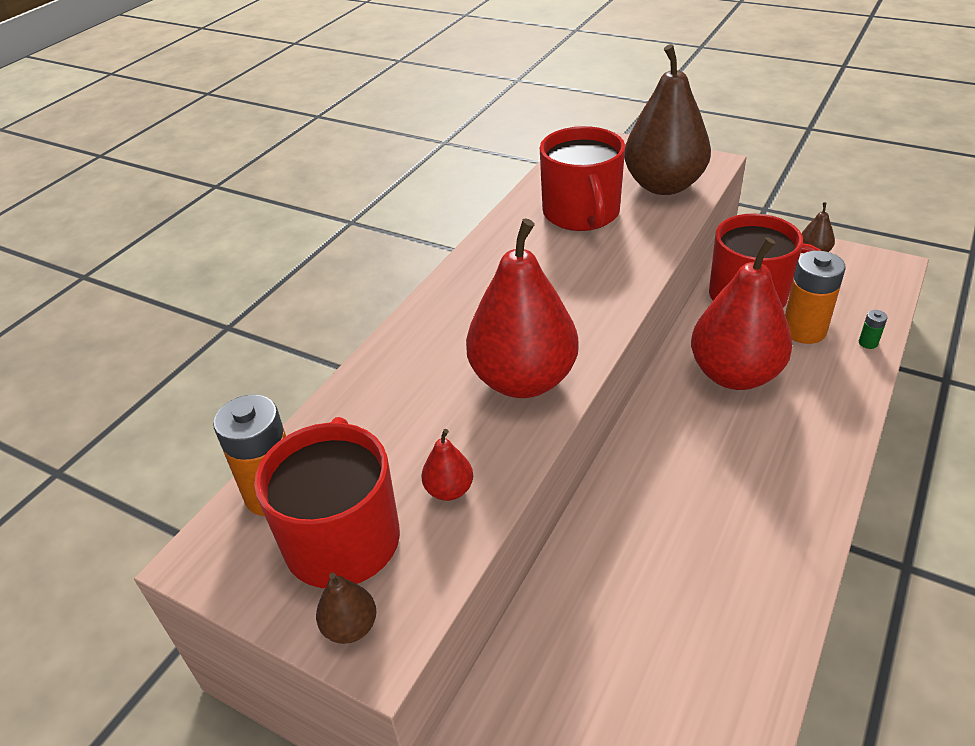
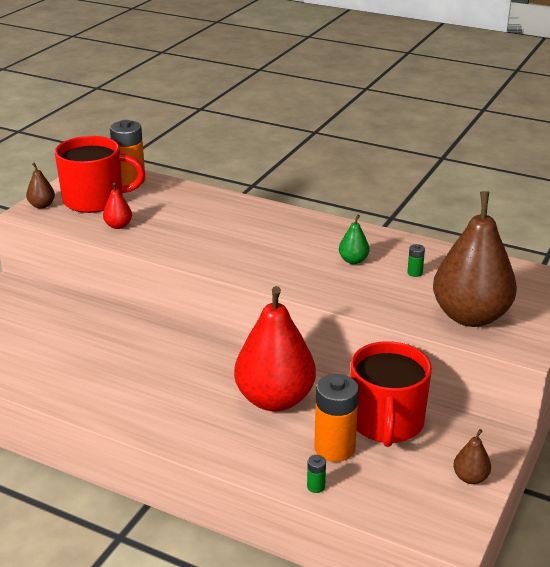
camera: 85 degrees right, 10 degrees down
(523, 380) = (205, 247): red pear -> none
(556, 253) = (353, 260): none -> green pear
(581, 213) = (414, 273): red mug -> green battery

